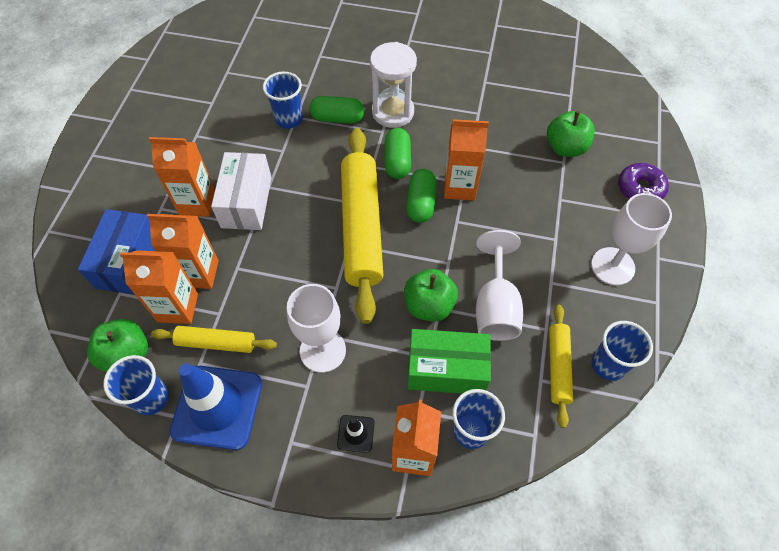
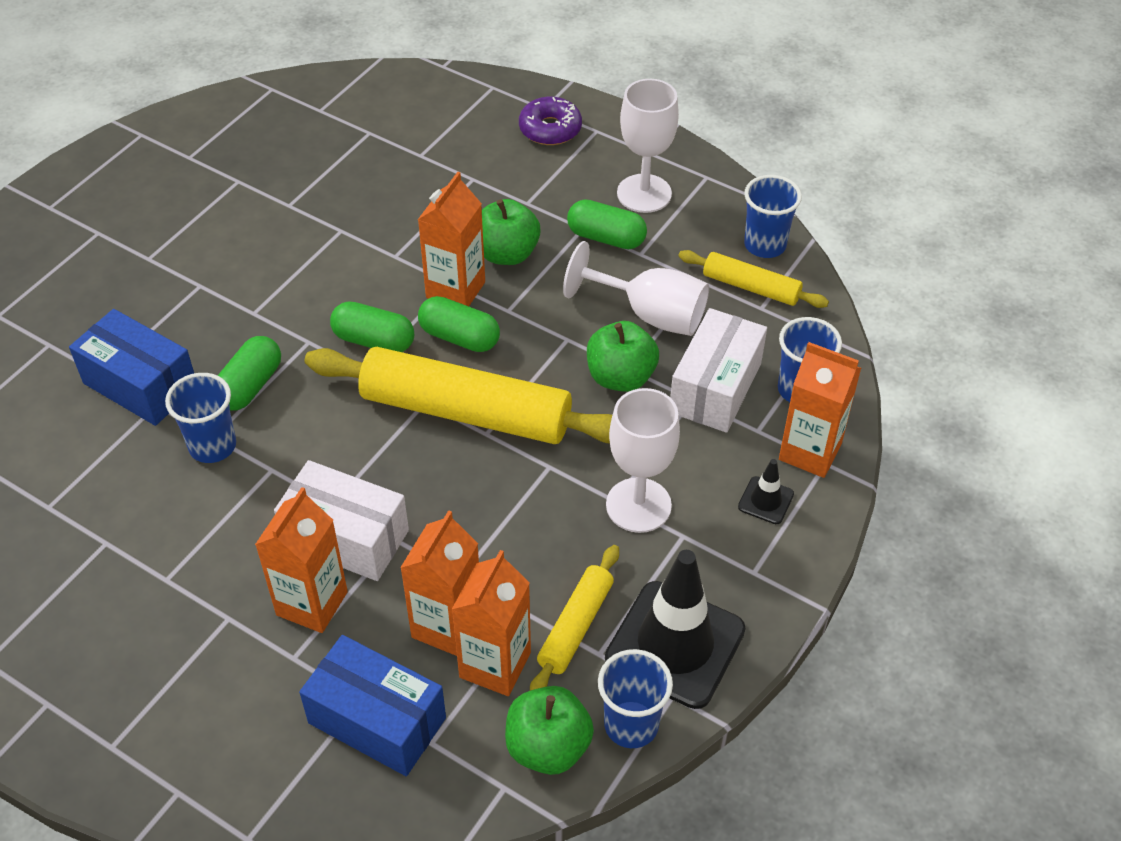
camera: 70 degrees left, 10 degrees down
(217, 407) = (675, 644): blue traffic cone -> black traffic cone
(318, 73) = (140, 385): none -> blue box
(393, 112) = (280, 319): white hourglass -> none
(446, 369) = (715, 388): green box -> white box
(554, 256) = (606, 238): none -> green capsule
(565, 148) = (451, 169): green apple -> green apple (506, 254)

